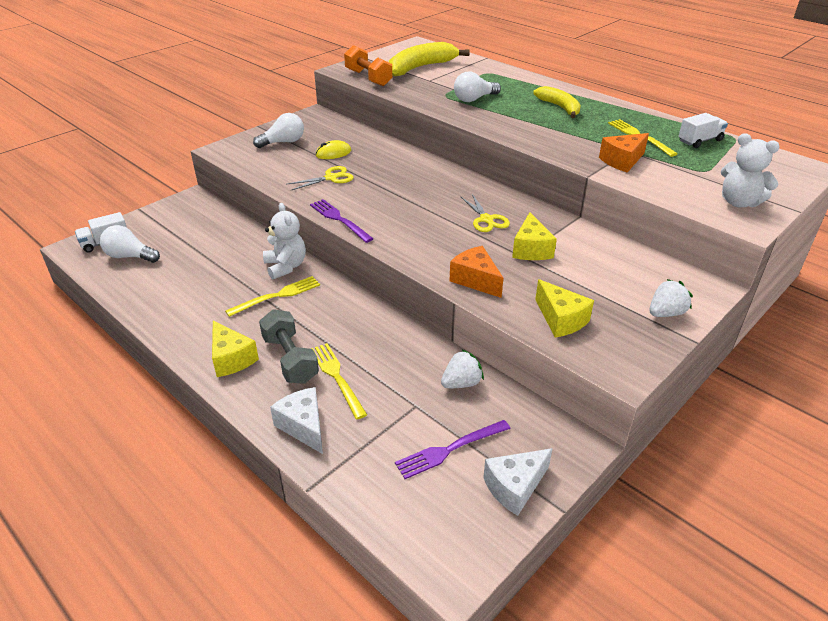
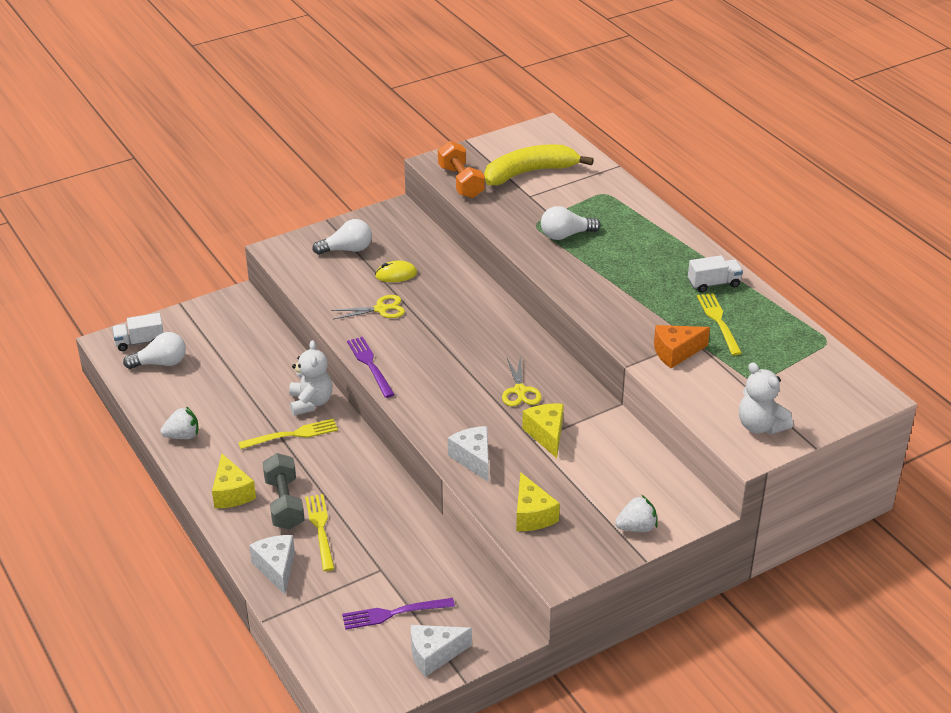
camera: 15 degrees right, 0 degrees up
(130, 256) = (161, 363): white light bulb -> white light bulb turned 135 degrees clockwise
(461, 383) = (431, 557): white strawberry -> white strawberry (182, 436)
(475, 280) = (473, 459): orange cheese -> white cheese
(531, 249) = (546, 434): yellow cheese -> yellow cheese turned 150 degrees clockwise
(560, 107) = (657, 264): yellow banana -> none
(700, 141) = (783, 339): white truck -> white truck (713, 284)

